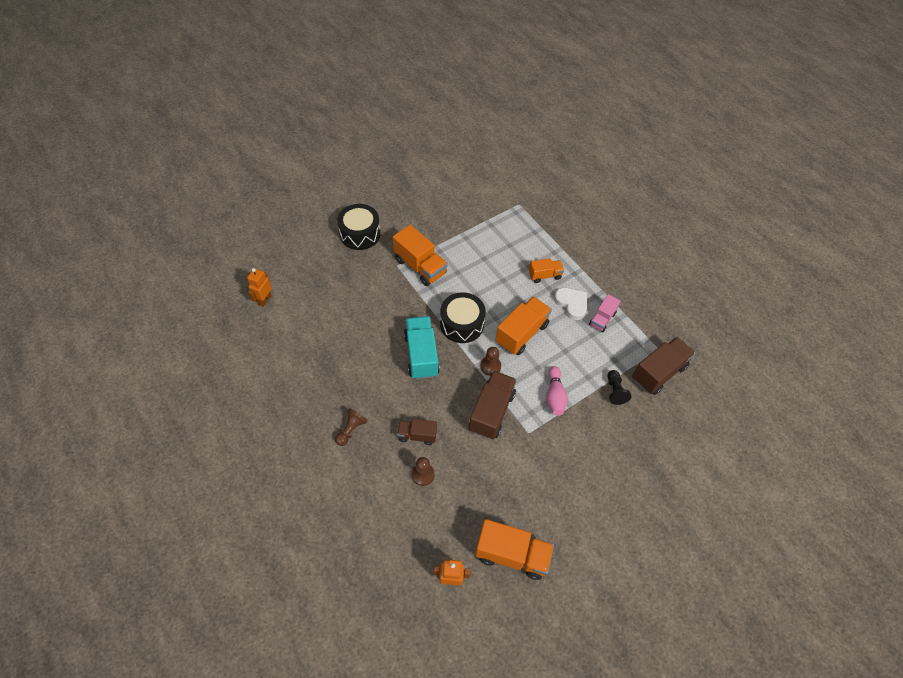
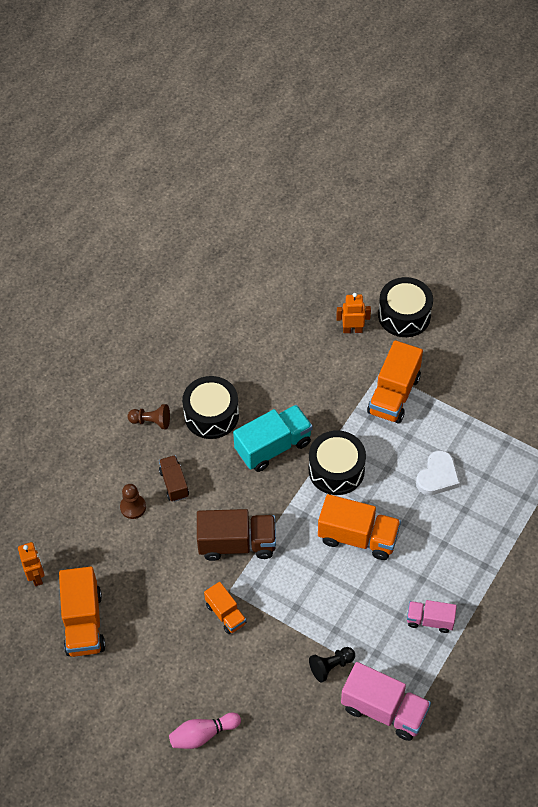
camera: 70 degrees right, 0 degrees up
(264, 300) = (263, 272): orange robot -> orange robot (352, 330)
(370, 385) = (211, 415): none -> black drum
(490, 366) = (295, 521): brown pawn -> none
(544, 275) = (460, 532): orange truck -> orange truck (226, 614)
(554, 396) = (290, 602): pink bowling pin -> pink bowling pin (203, 734)
(571, 304) = (433, 578): white heart -> white heart (437, 476)
(658, 372) = (384, 710): brown truck -> pink truck

